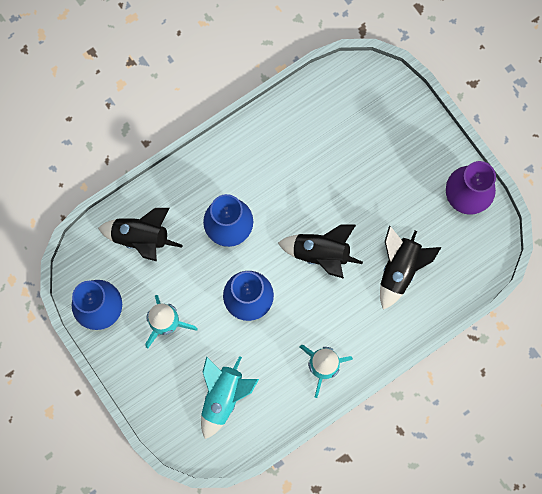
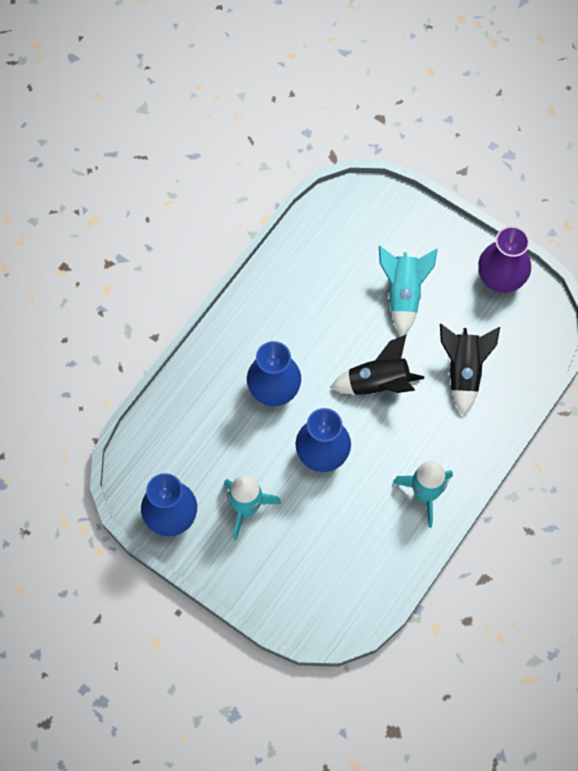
camera: 20 degrees left, 10 degrees down
(141, 238) = (186, 431): black rocket -> none
(223, 396) = (334, 560): turquoise rocket -> turquoise rocket (403, 294)

